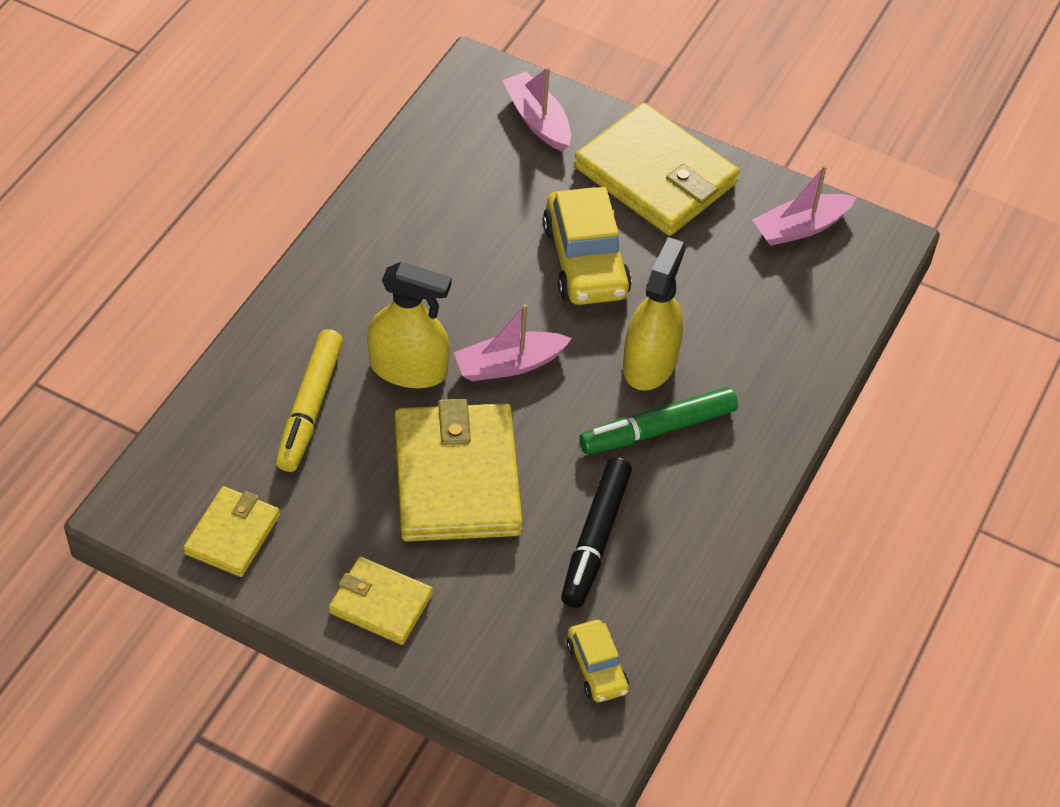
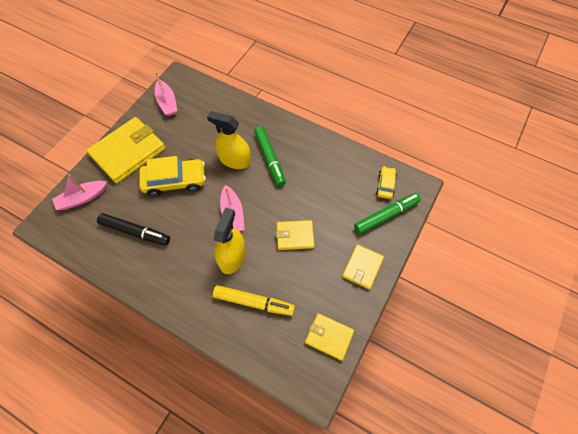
camera: 85 degrees left, 10 degrees up
(457, 478) = (295, 236): yellow wallet -> yellow wallet, size x0.54
(512, 662) = (386, 215): none -> green marker
(595, 539) = (325, 183): black marker -> black marker (135, 232)
(597, 667) = (385, 185): yellow car -> yellow car turned 60 degrees counterclockwise

